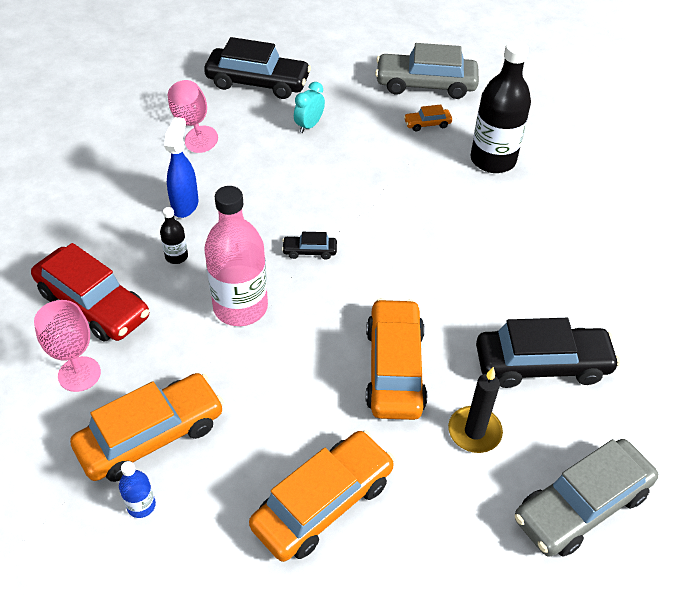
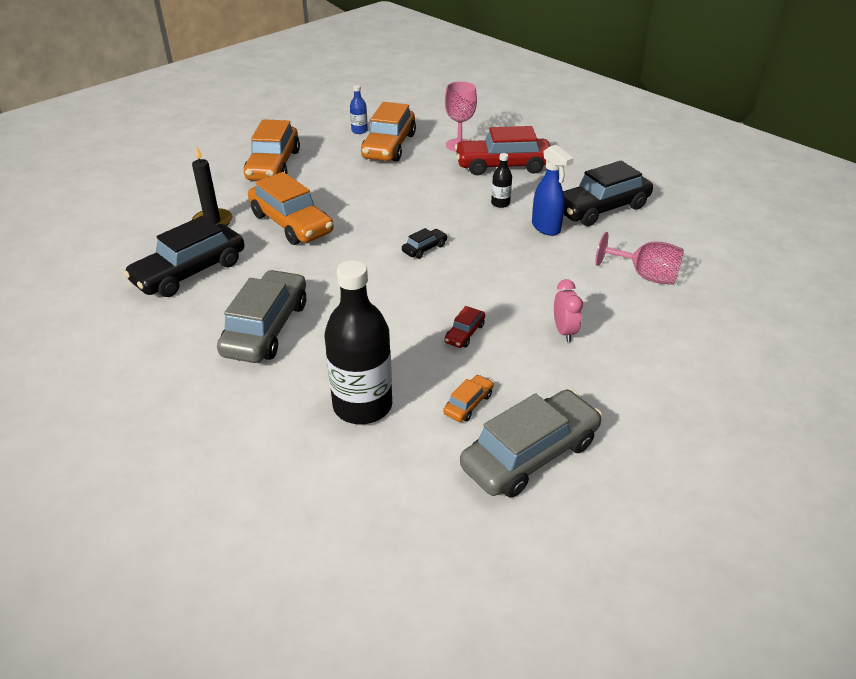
camera: 140 degrees right, 10 degrees down
(240, 307) = (423, 203): pink bottle -> none
(258, 82) = (671, 342): black car -> black car (601, 208)
(309, 126) = (564, 331): turquoise clock -> pink clock
(374, 163) = (464, 333): none -> red car
(581, 505) = (122, 223): grey car -> grey car (266, 328)

